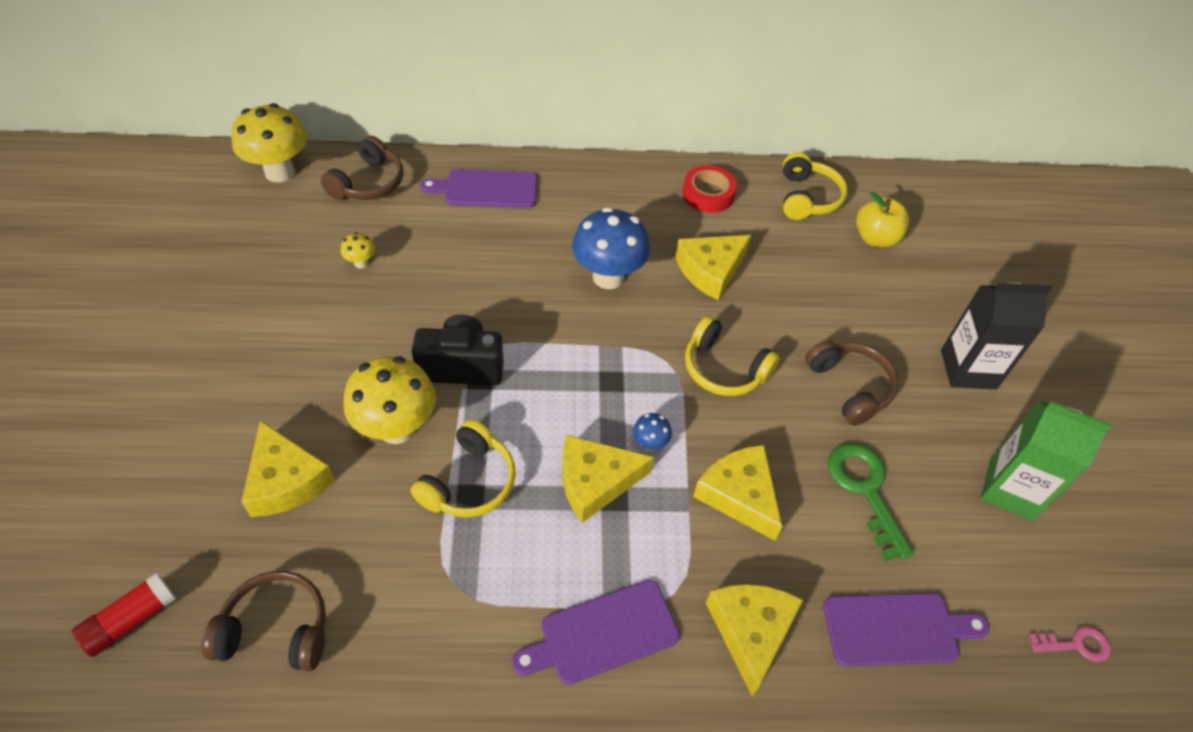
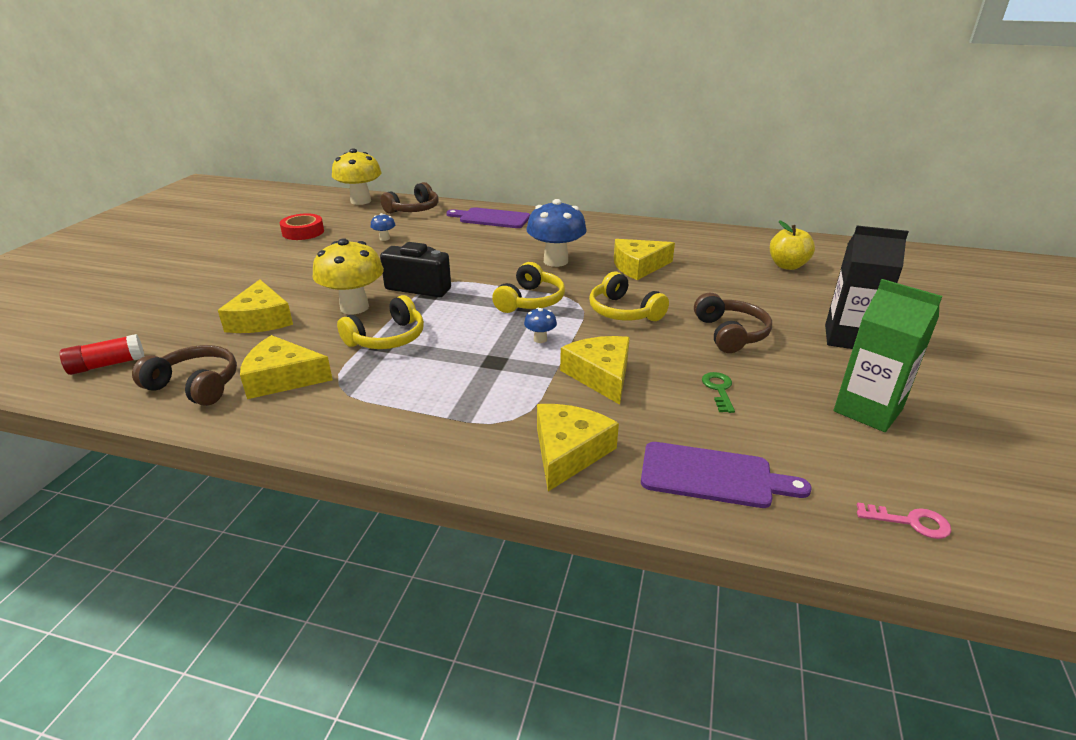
camera: 20 degrees right, 20 degrees down
(361, 263) = (384, 238): yellow mushroom -> blue mushroom
(595, 482) = (484, 351): yellow cheese -> yellow cheese (282, 378)
(603, 633) = (438, 430): purple cutting board -> none
(708, 194) = (655, 234): red tape -> red tape (303, 232)
(807, 198) = (736, 243): yellow headphones -> yellow headphones (530, 301)
(865, 490) = (719, 389): green key -> green key, size x0.56

